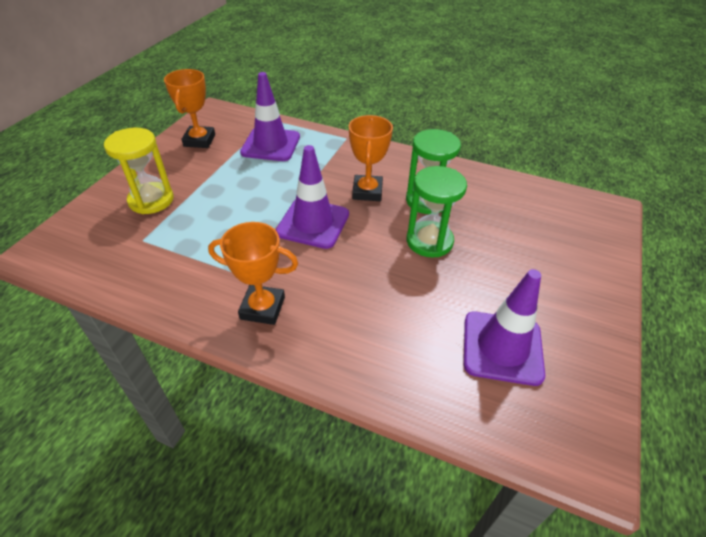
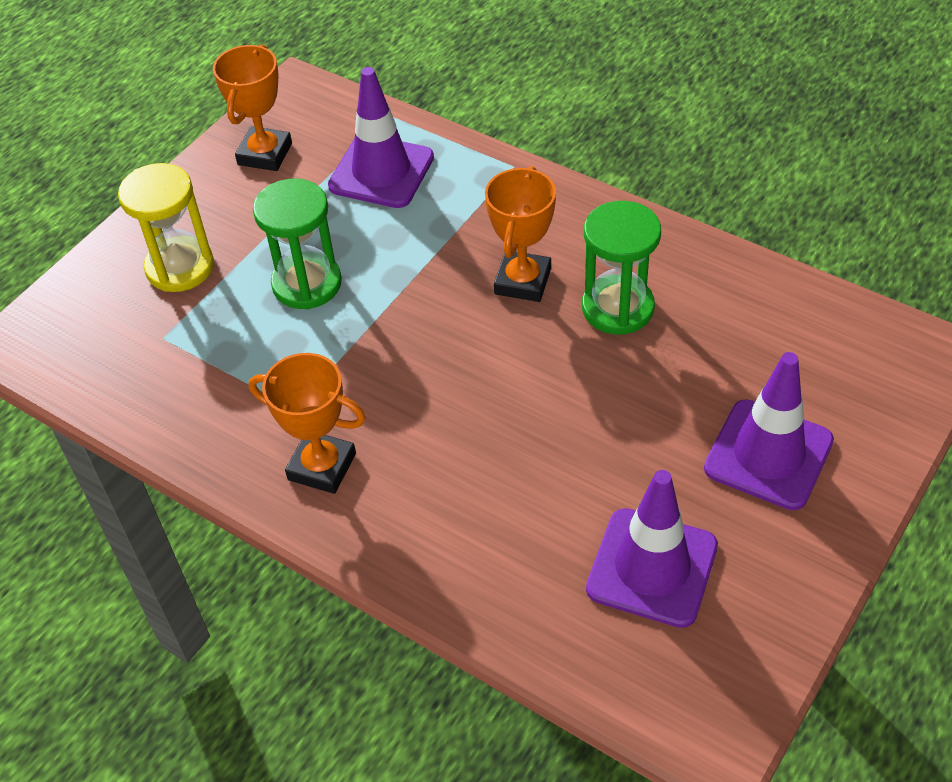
camera: 15 degrees right, 5 degrees up
(313, 223) = (422, 333): purple traffic cone -> purple traffic cone (768, 454)
(429, 241) = (598, 383): green hourglass -> green hourglass (307, 284)

